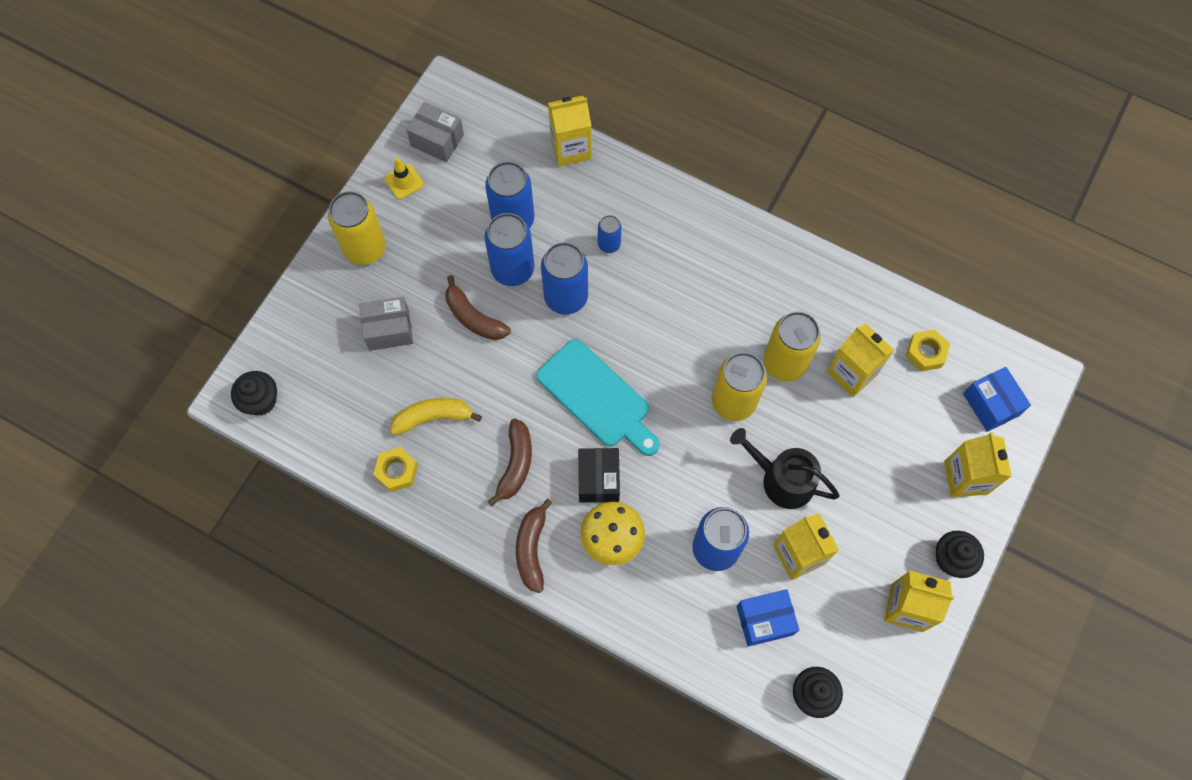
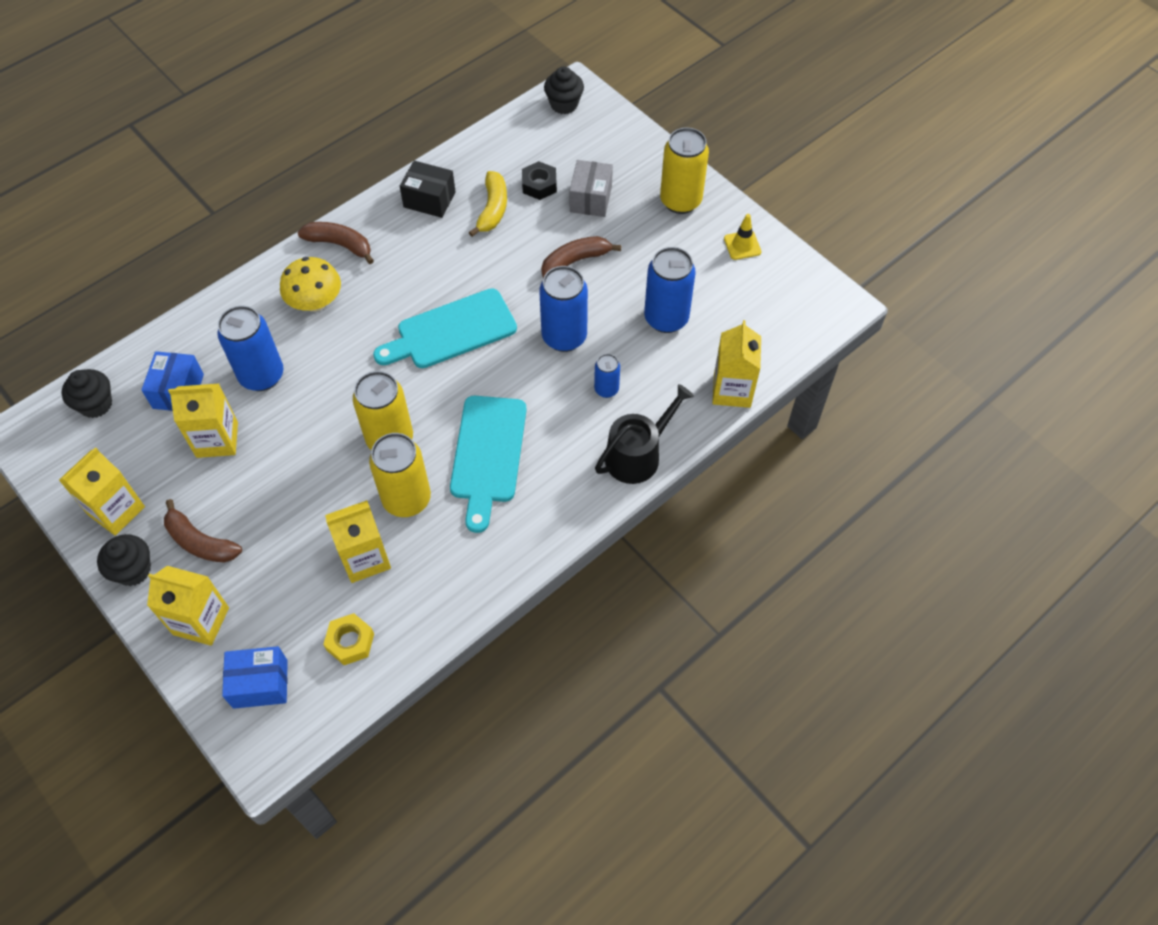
camera: 110 degrees right, 10 degrees down
(386, 384) = (539, 185): none -> black nut
(397, 471) = (457, 174): yellow nut -> none
(437, 140) = (780, 282): grey box -> none
(512, 269) = (612, 303): blue can -> none
(515, 464) = (420, 254): brown banana -> brown banana (200, 542)
(598, 479) = (373, 309): black box -> black box (429, 200)
(714, 315) = (488, 455): none -> turquoise cutting board
(782, 479) = (293, 452): black watering can -> black watering can (638, 455)

